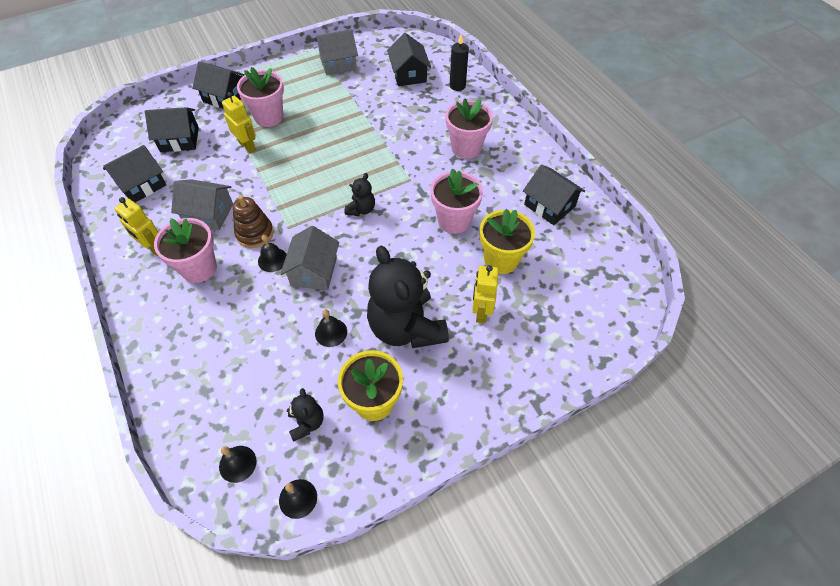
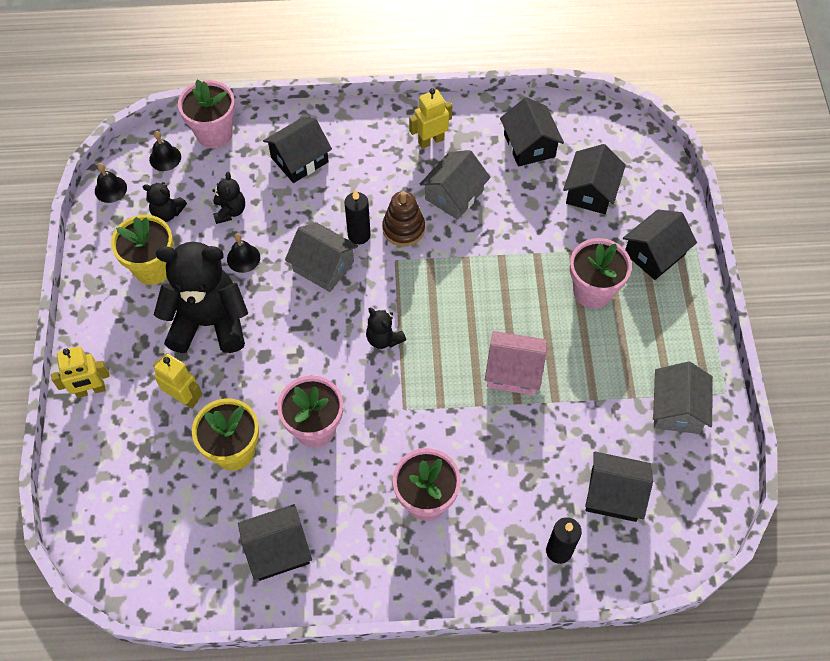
camera: 115 degrees right, 5 degrees up
(199, 268) = (383, 172): pink flower pot -> pink flower pot (214, 134)
(203, 337) = (299, 159): none -> black house
(247, 146) = (547, 255): yellow robot -> yellow robot (91, 390)
(272, 260) = (359, 235): black bell -> black candle
(284, 367) = (230, 211): none -> black teddy bear
(351, 136) = (513, 371): none -> pink house

